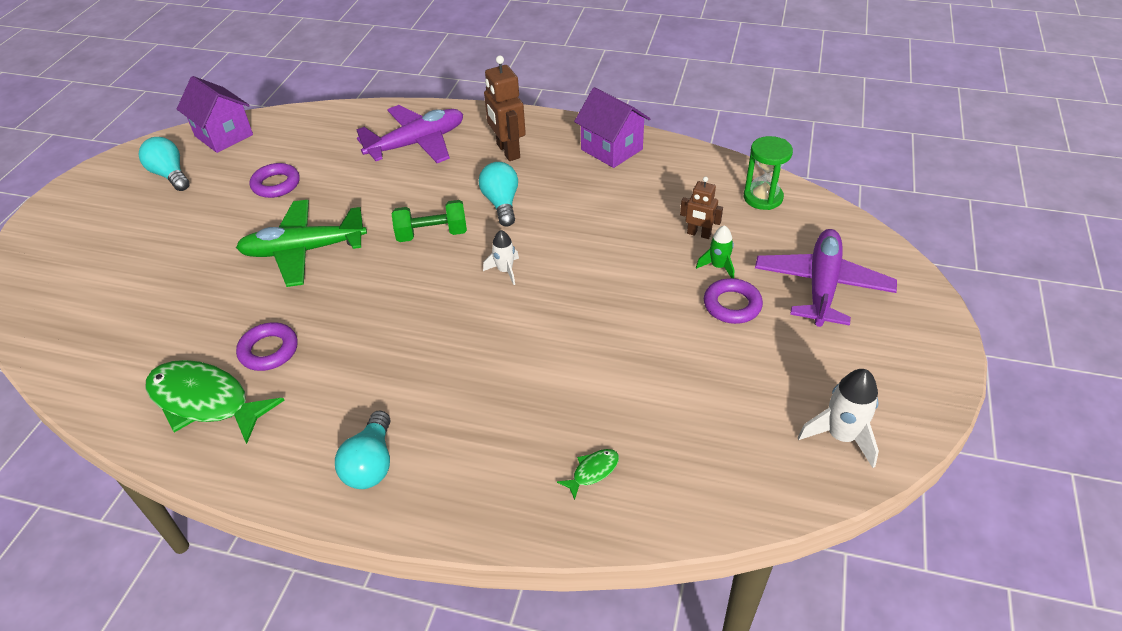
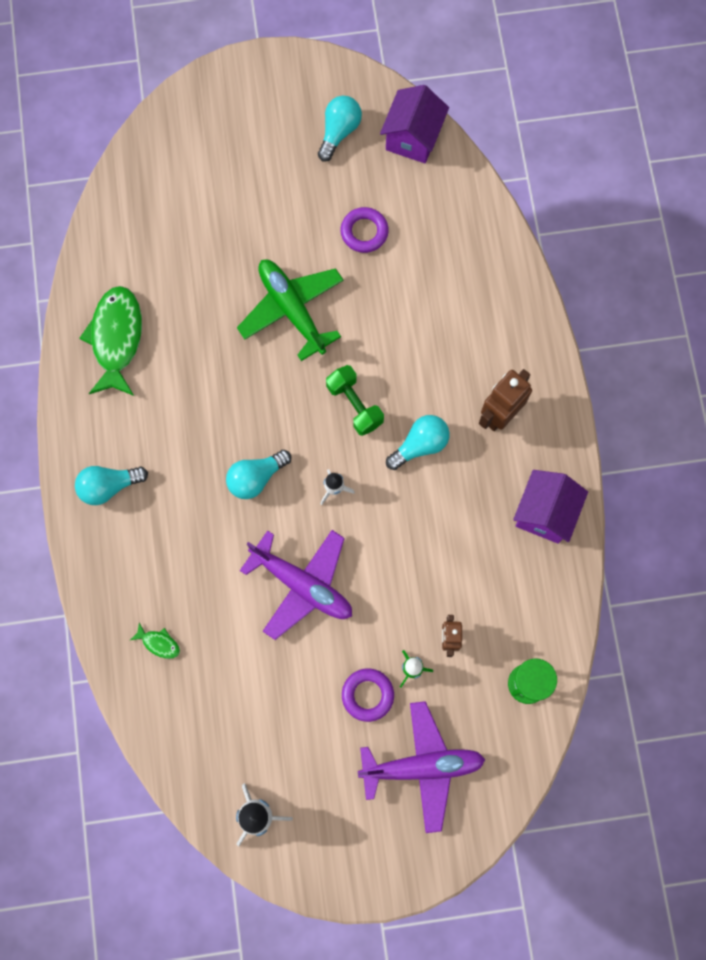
camera: 65 degrees right, 30 degrees up
(269, 350) = (178, 352): purple ring -> none
(417, 143) = (476, 323): purple plane -> purple plane (302, 585)
(453, 326) = (256, 478): none -> turquoise light bulb

